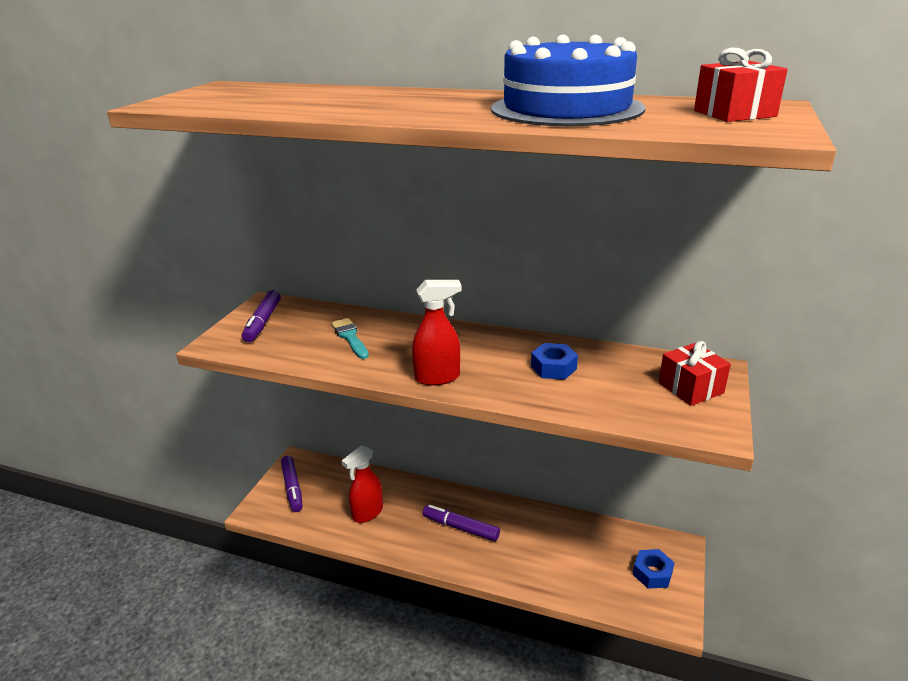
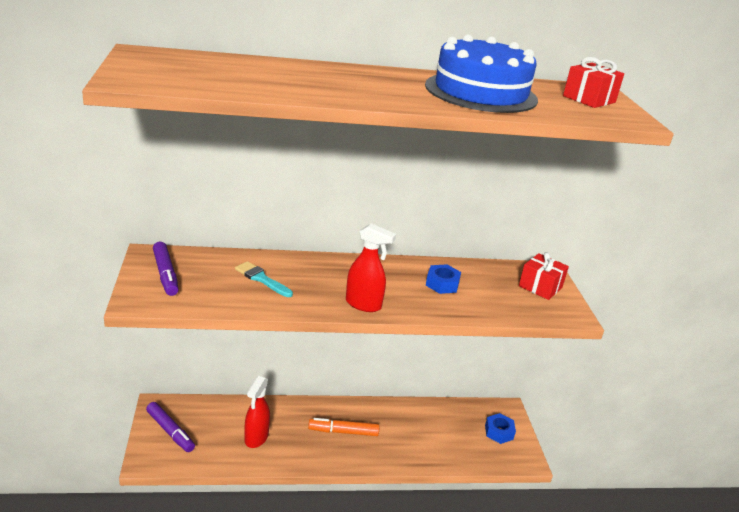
camera: 30 degrees left, 0 degrees up
(438, 377) = (363, 304): red spray bottle -> red spray bottle turned 60 degrees clockwise
(460, 527) = (343, 431): purple marker -> orange marker

